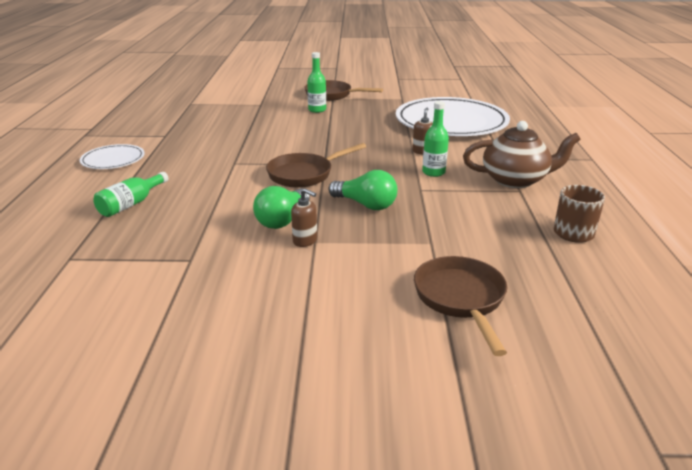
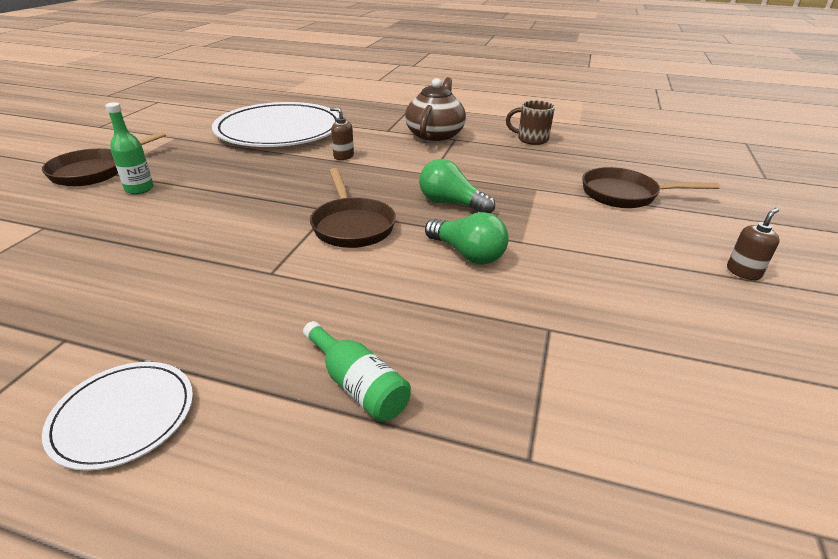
camera: 75 degrees left, 5 degrees up
(305, 241) = (519, 246): brown soap dispenser -> brown soap dispenser (743, 272)
(365, 204) = (451, 203): green light bulb -> green light bulb turned 105 degrees counterclockwise
(433, 172) = (397, 161): green bottle -> none

